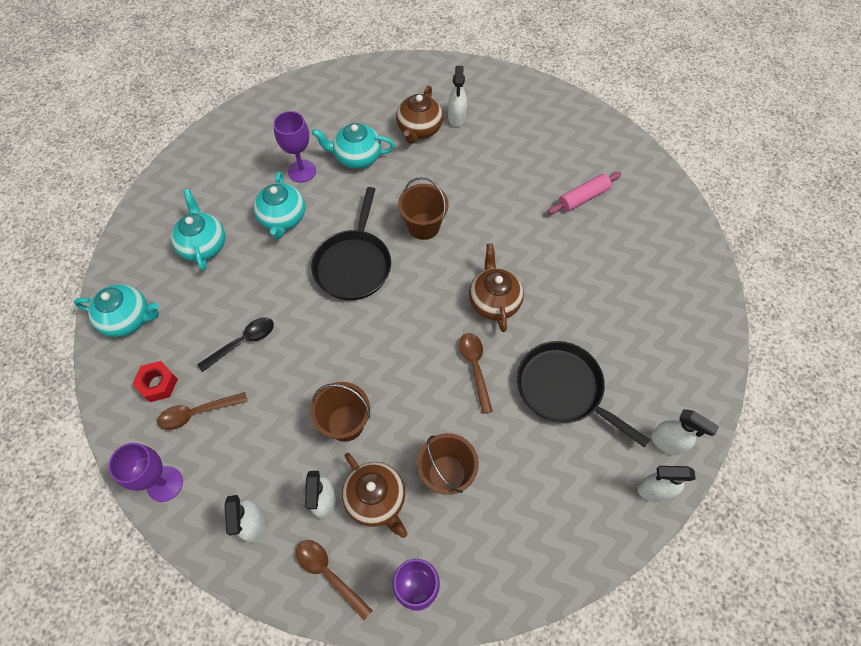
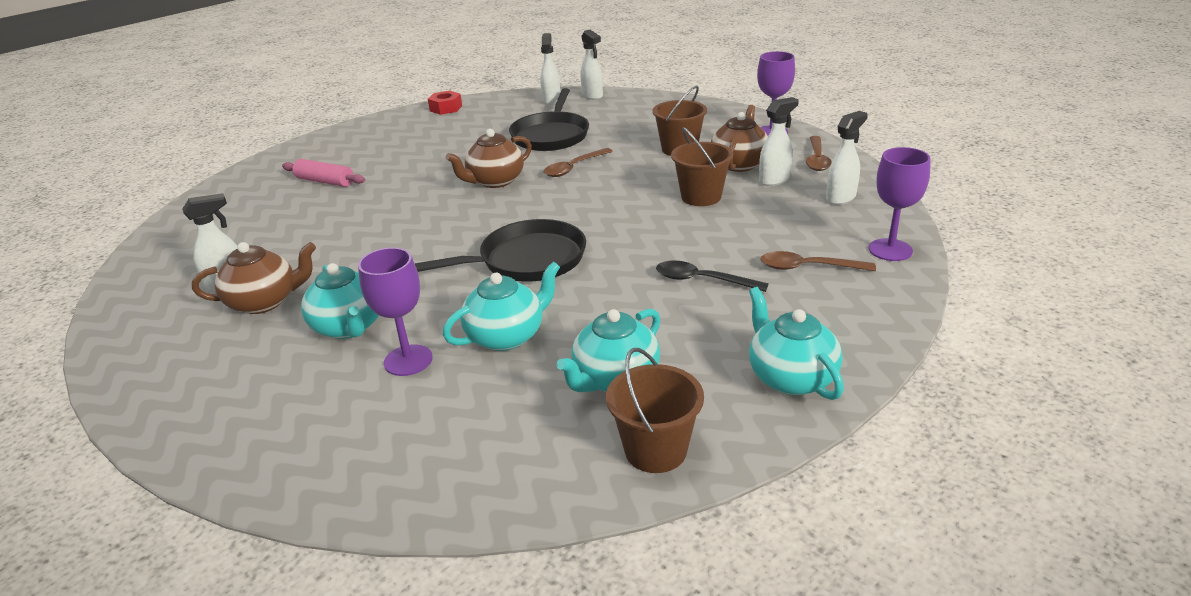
camera: 120 degrees left, 30 degrees down
(158, 384) = (822, 307): red nut -> red nut (446, 108)
(197, 413) = (808, 267): brown spoon -> brown spoon turned 150 degrees clockwise
(423, 226) = (433, 242): brown bucket -> brown bucket (655, 450)

